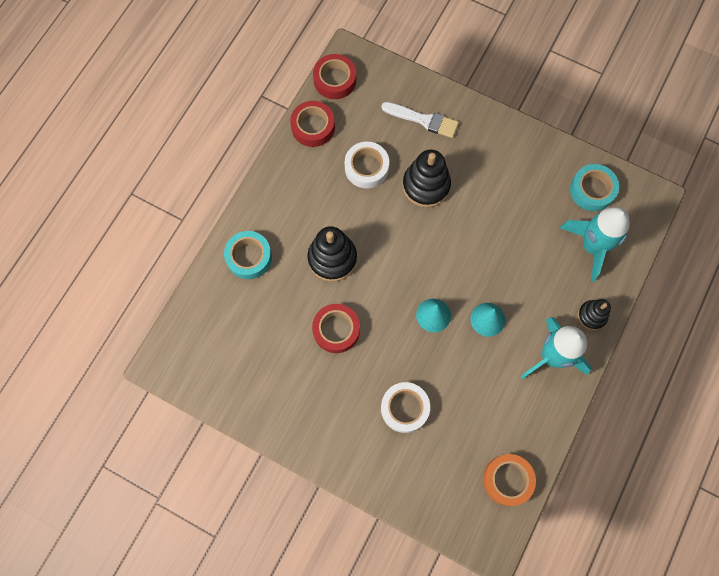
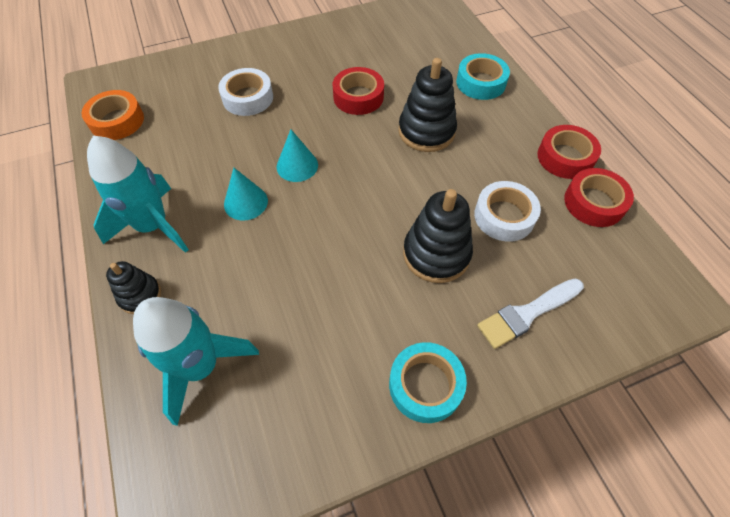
camera: 130 degrees right, 15 degrees down
(335, 80) = (651, 261): red tape -> red tape (565, 157)
(592, 190) = (261, 437): turquoise tape -> turquoise tape (425, 385)

